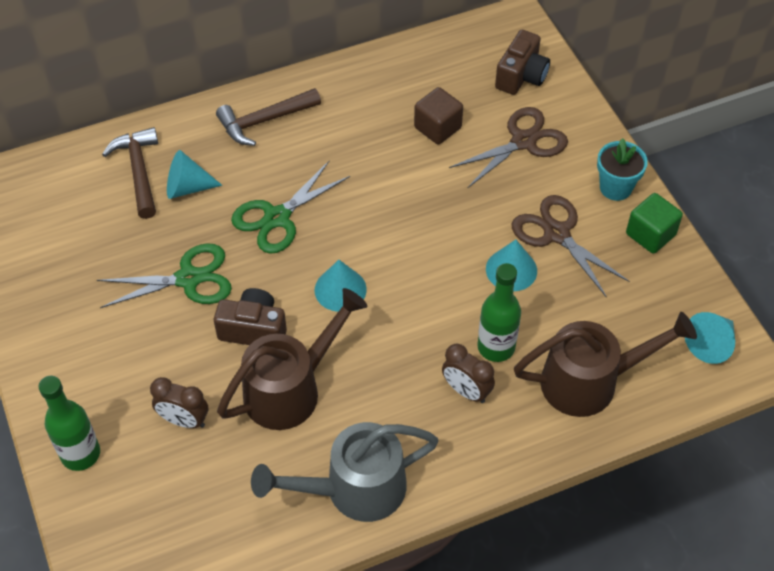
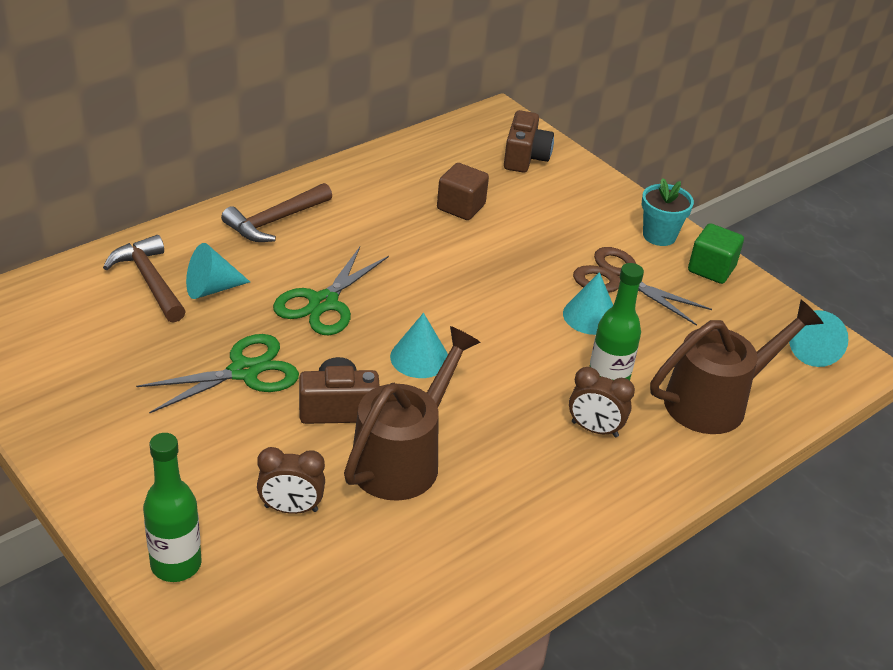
camera: 20 degrees left, 15 degrees down
(353, 489) = (514, 543): grey watering can -> none
(523, 141) = (552, 209): brown scissors -> none

